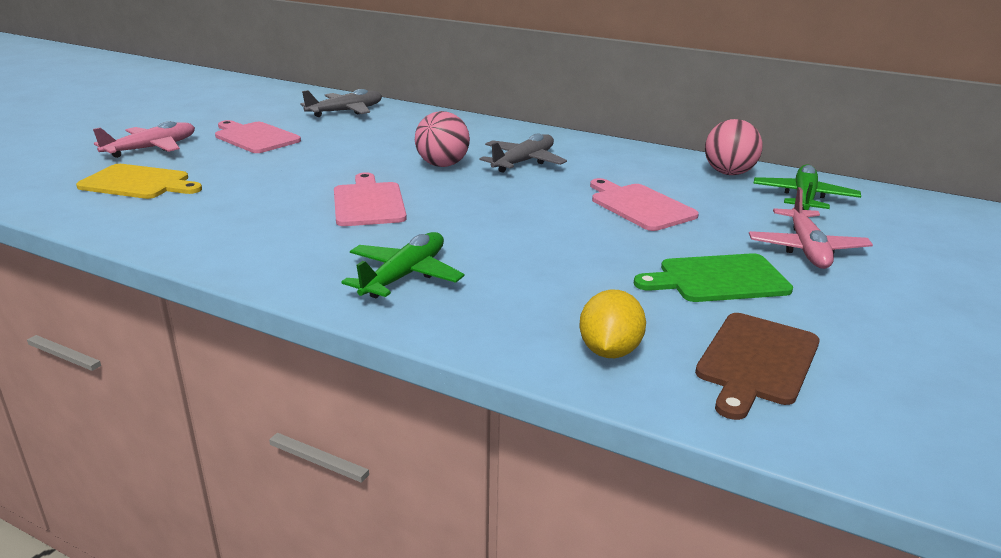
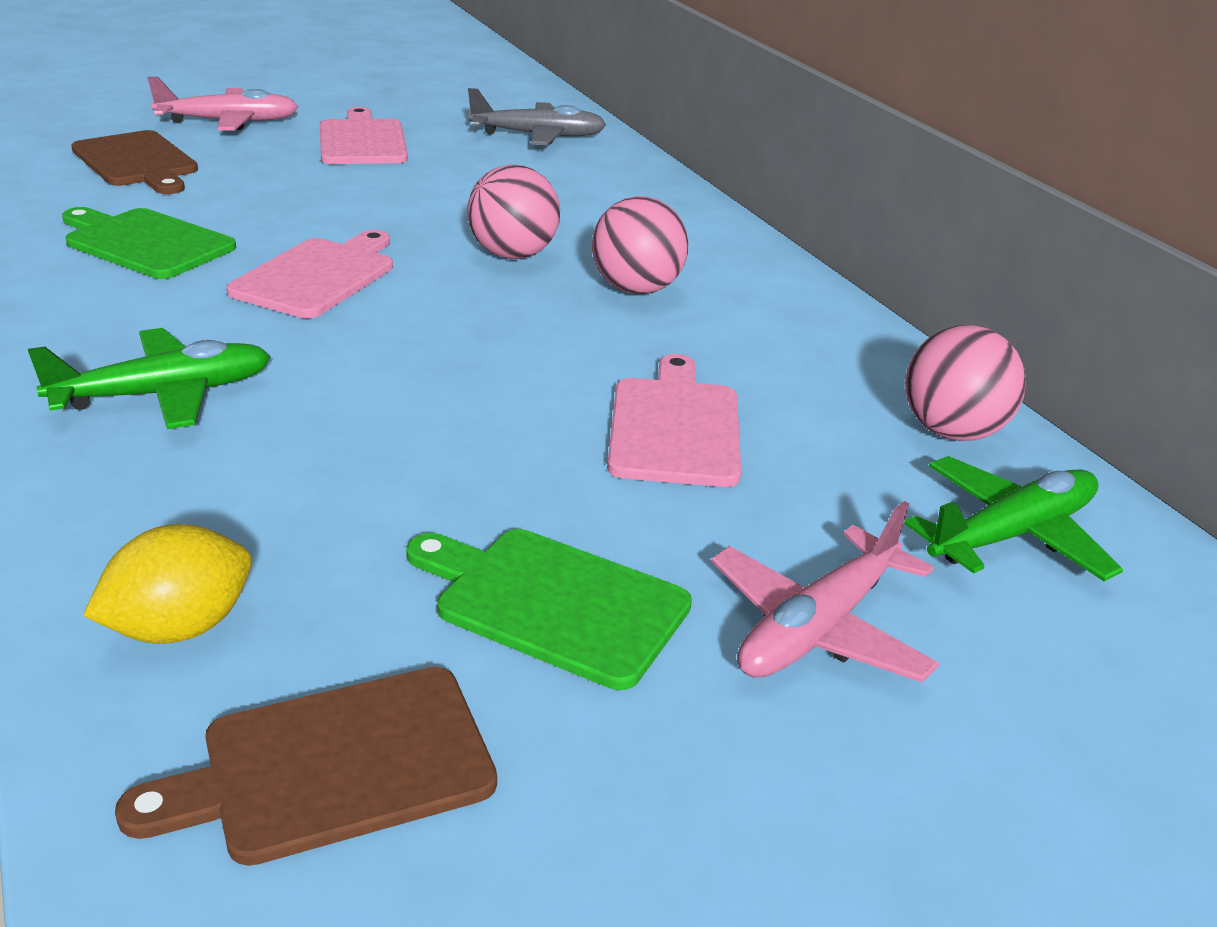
camera: 35 degrees right, 5 degrees up
(138, 183) = (137, 162): yellow cutting board -> brown cutting board
(238, 218) = (146, 243): none -> green cutting board
(523, 162) = (636, 289): grey plane -> pink ball

